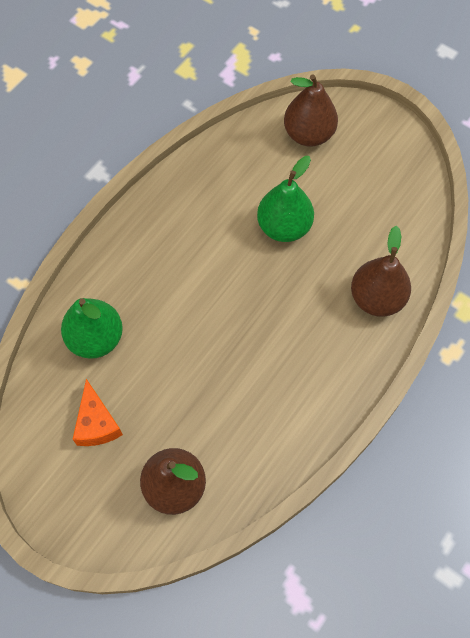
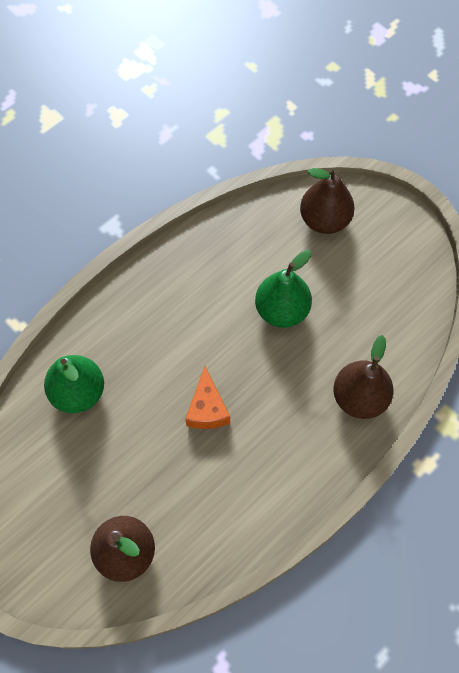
camera: 10 degrees right, 0 degrees up
(97, 423) = (63, 476): orange cheese -> orange cheese (207, 408)

